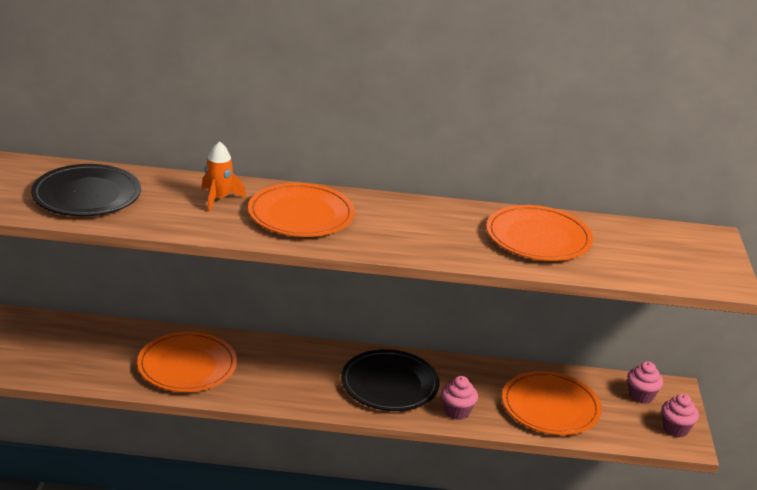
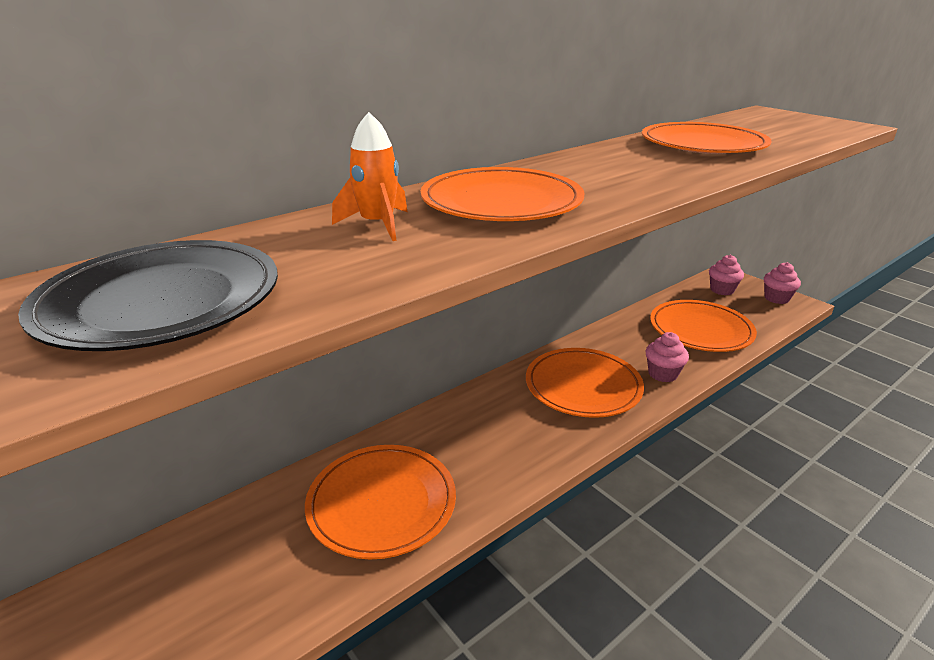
camera: 40 degrees left, 0 degrees up
(389, 384) = (583, 386): black plate -> orange plate

